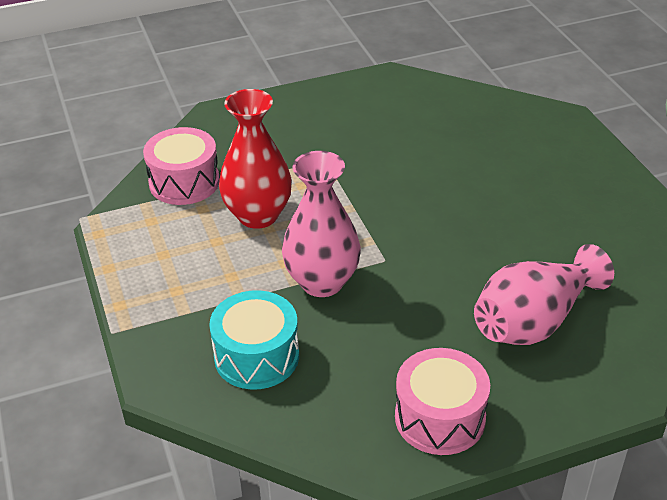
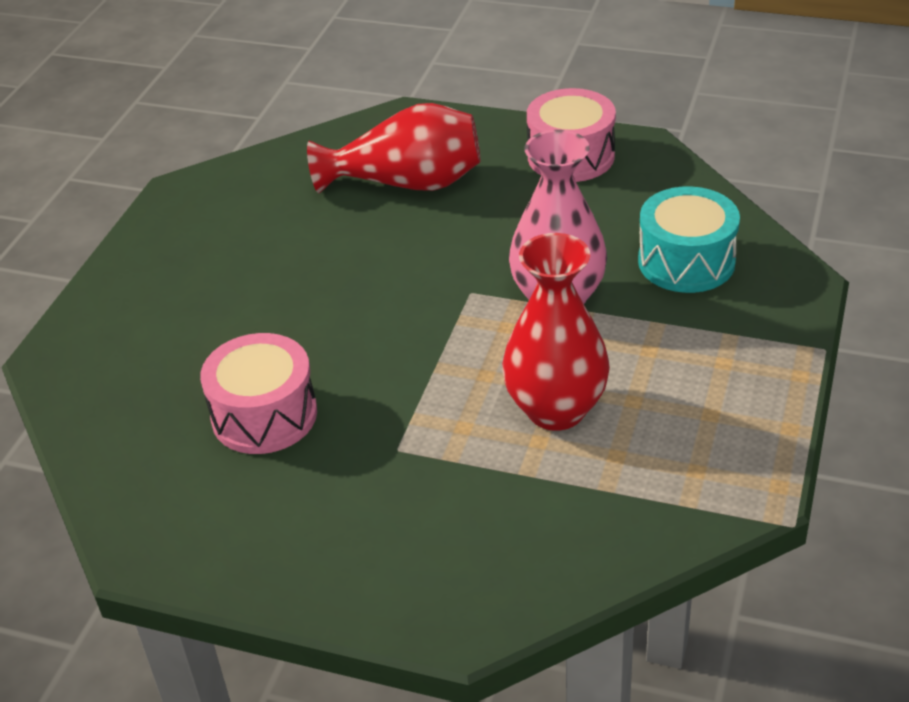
camera: 140 degrees left, 0 degrees up
(184, 182) = (610, 510): pink drum -> pink drum (264, 415)
(534, 321) = (407, 183): pink vase -> red vase

